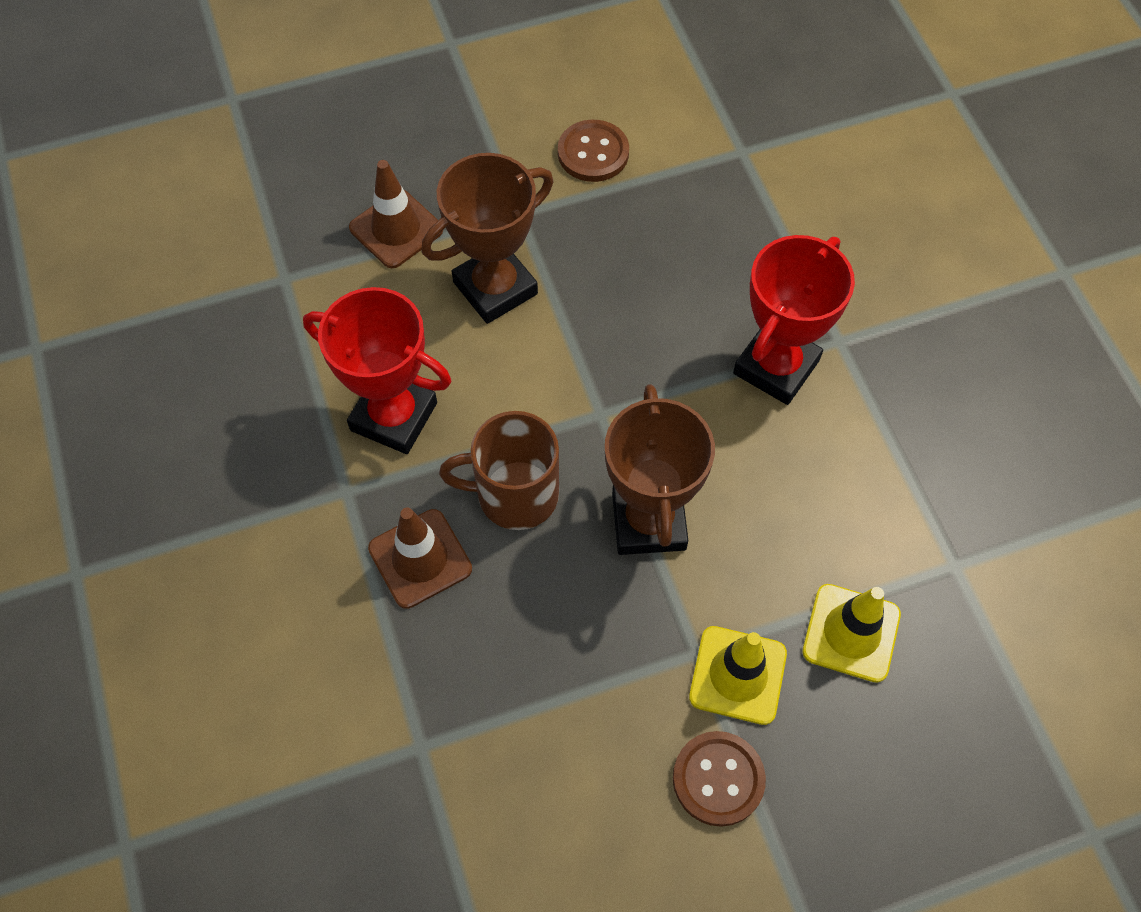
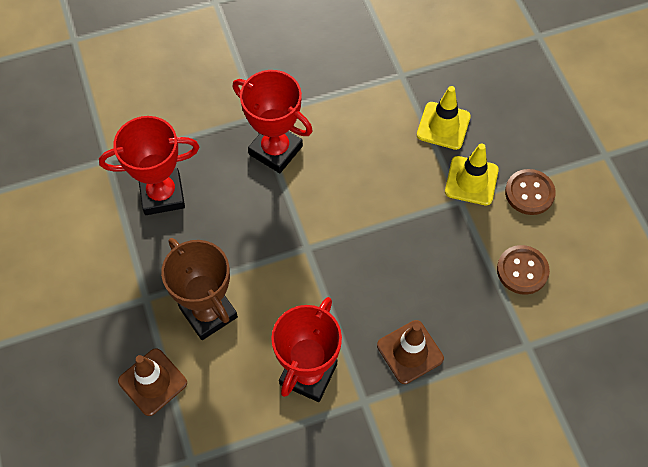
camera: 90 degrees left, 0 degrees up
(514, 494) = (364, 297): brown mug -> none
(593, 153) = (98, 250): brown button -> brown button (522, 270)
(648, 521) = (380, 222): brown trophy -> none
(686, 221) = (162, 194): none -> red trophy

